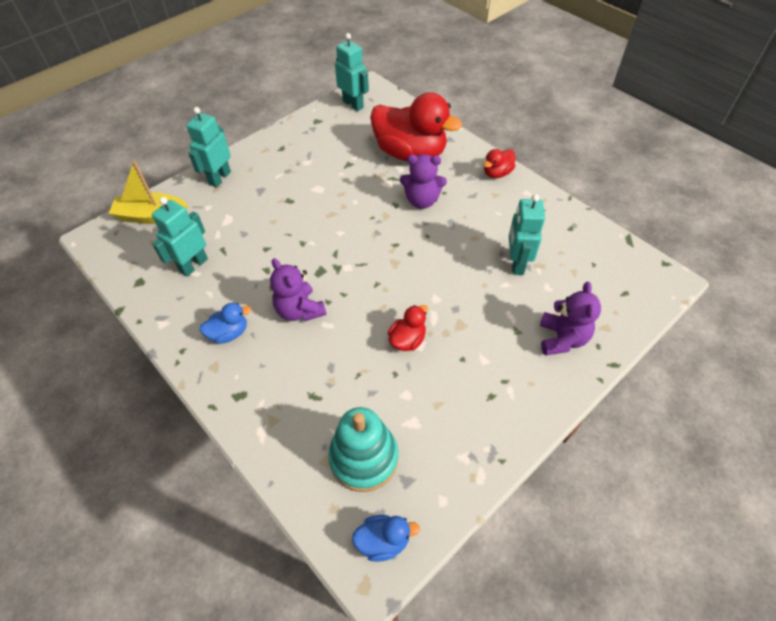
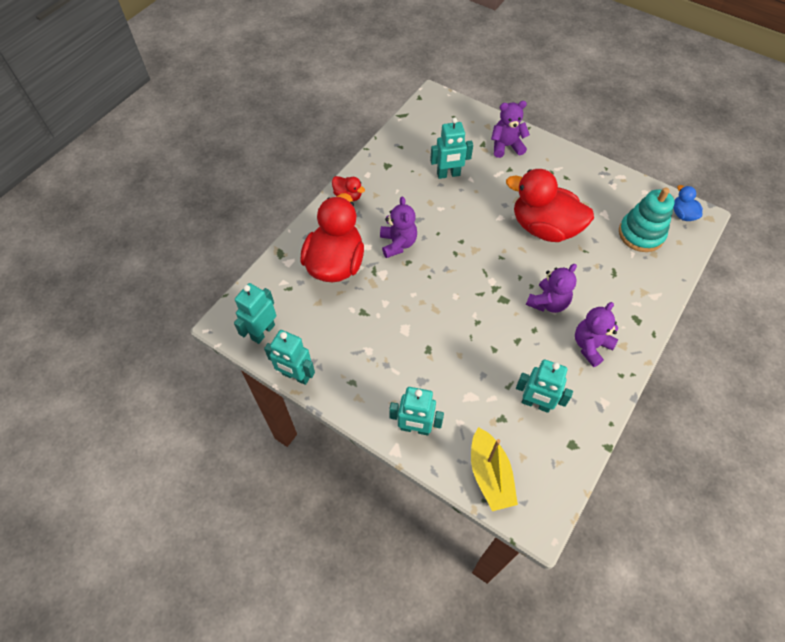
camera: 105 degrees left, 5 degrees up
(229, 333) = (590, 346): blue duck -> purple teddy bear
(303, 118) = (296, 376): none -> turquoise robot
(407, 340) = (544, 228): red duck -> red duck, size x2.24

